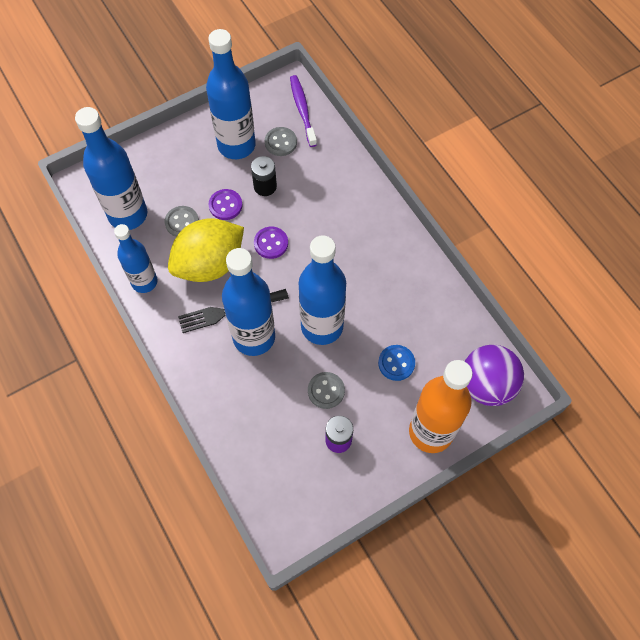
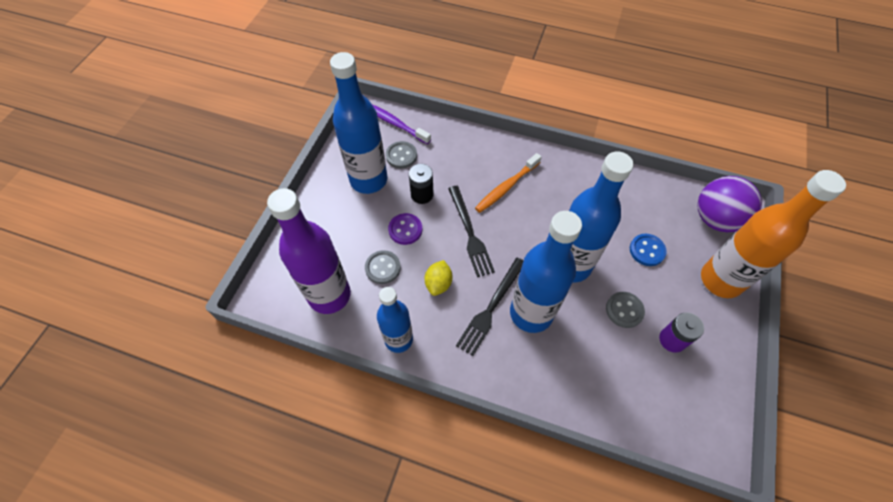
camera: 40 degrees left, 5 degrees down
(128, 215) = (329, 295): blue bottle -> purple bottle
(209, 264) = (438, 283): yellow lemon -> yellow lemon, size x0.45
(271, 243) = (469, 232): purple button -> black fork
(338, 228) = (506, 187): none -> orange toothbrush

